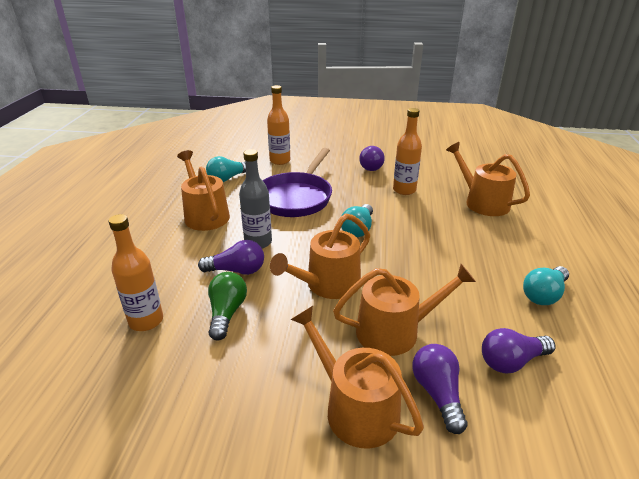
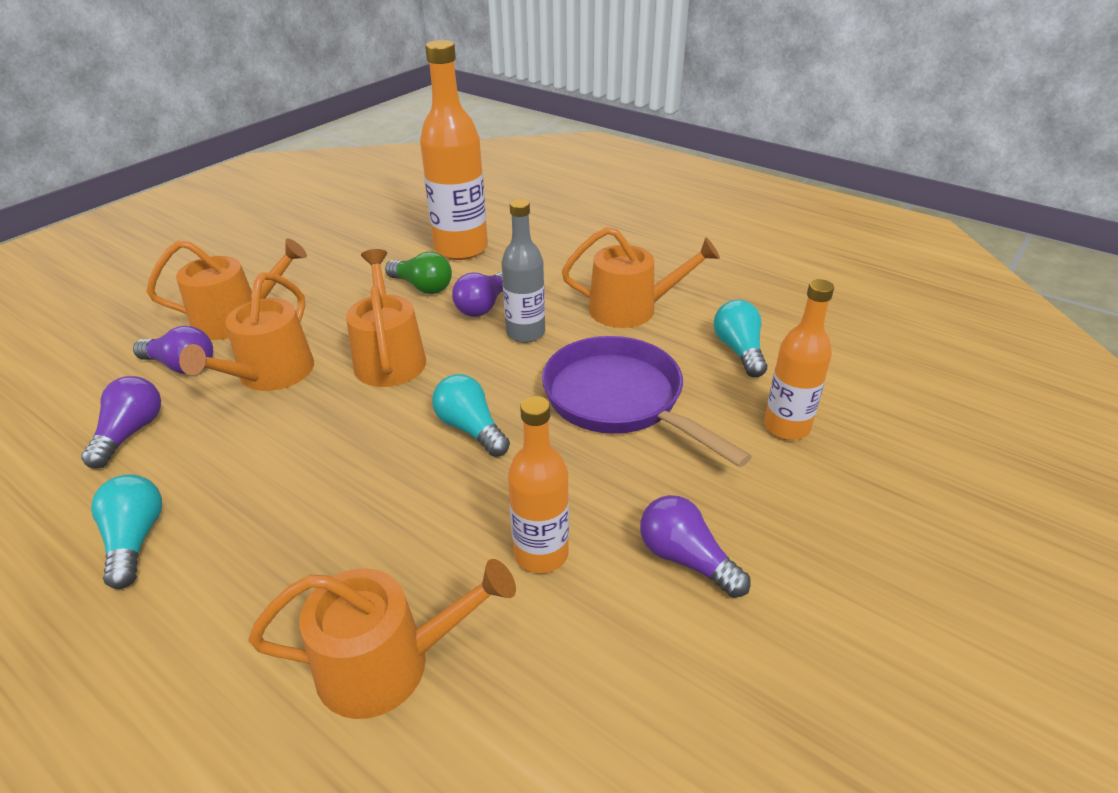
camera: 120 degrees right, 5 degrees up
(146, 321) = (461, 249): orange bottle -> orange bottle, size x1.63

